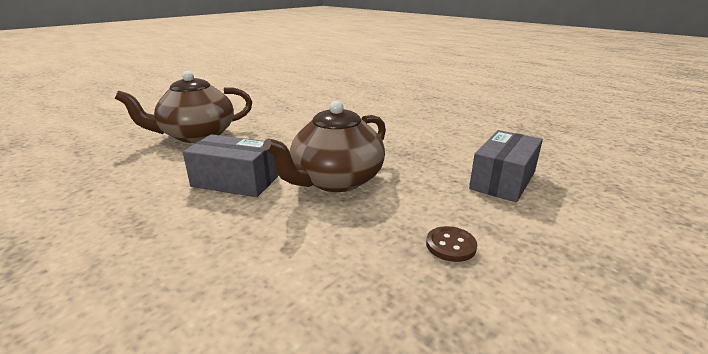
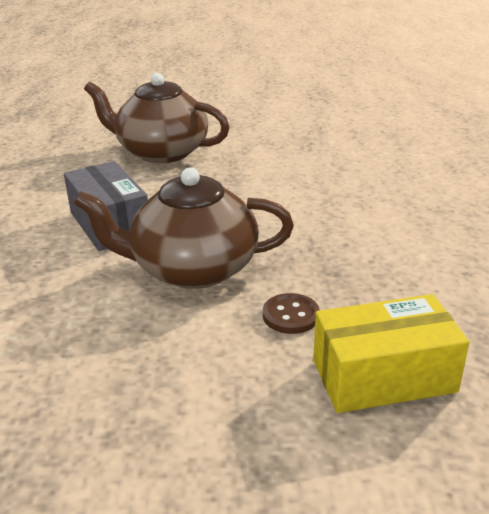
camera: 45 degrees right, 5 degrees up
(451, 245) = (163, 407): brown button -> brown button (290, 315)
(503, 180) = (383, 376): grey box -> yellow box

